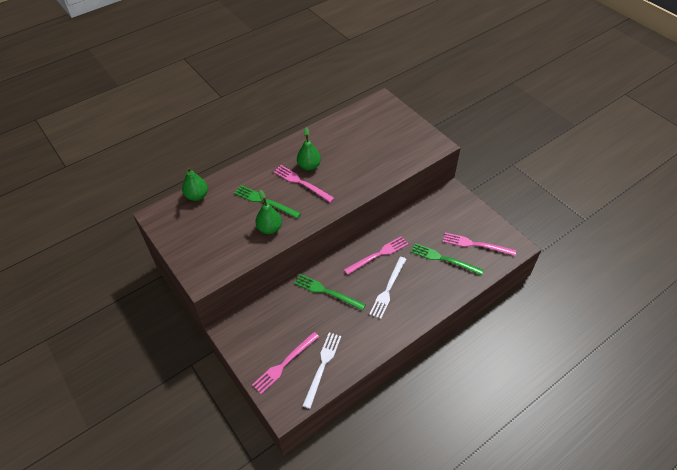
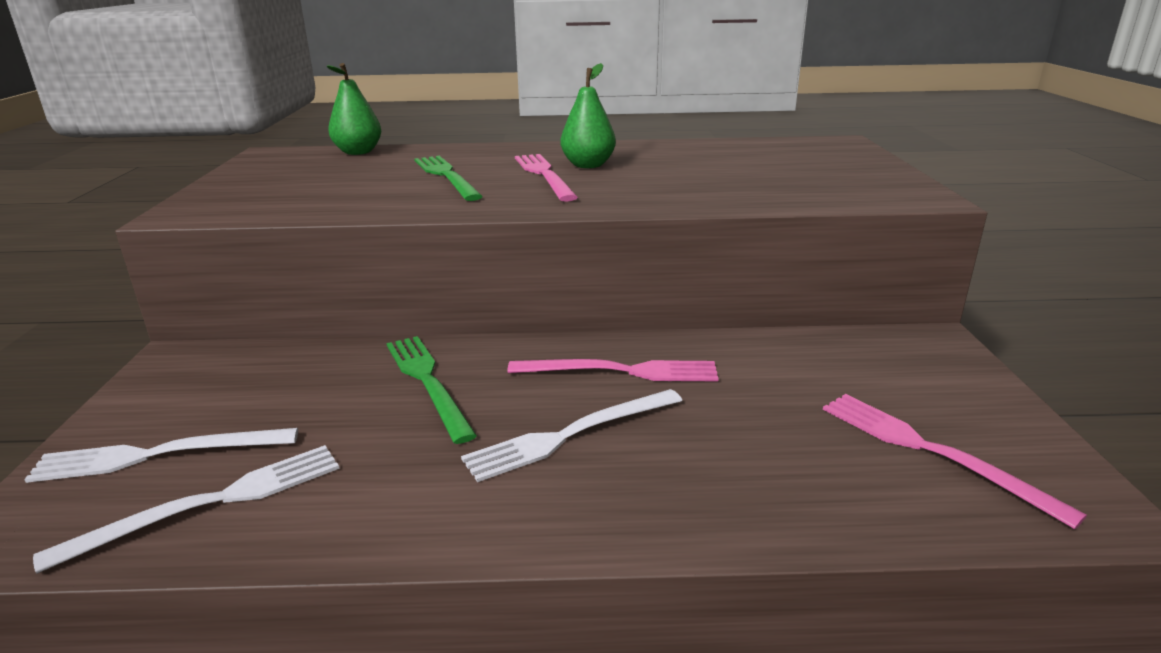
camera: 35 degrees right, 25 degrees down
(269, 228) = (398, 199): green pear -> none
(284, 364) = (158, 455): pink fork -> white fork
(444, 259) = (794, 442): green fork -> none

